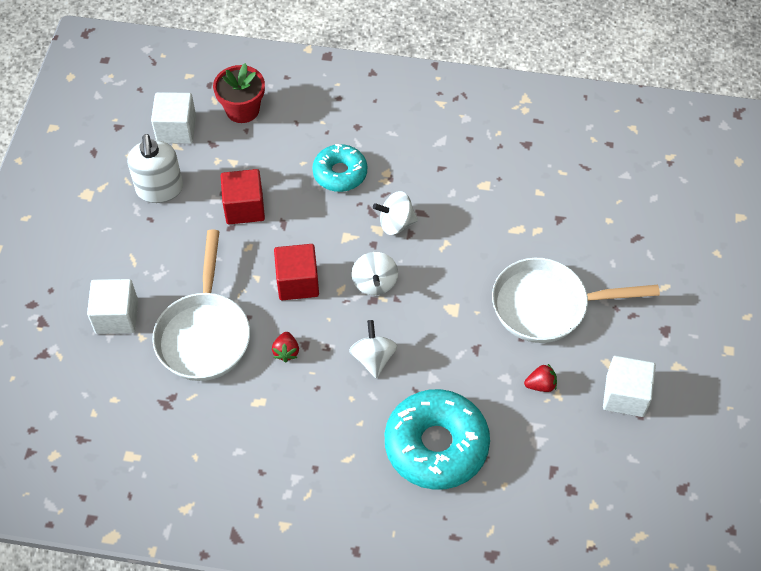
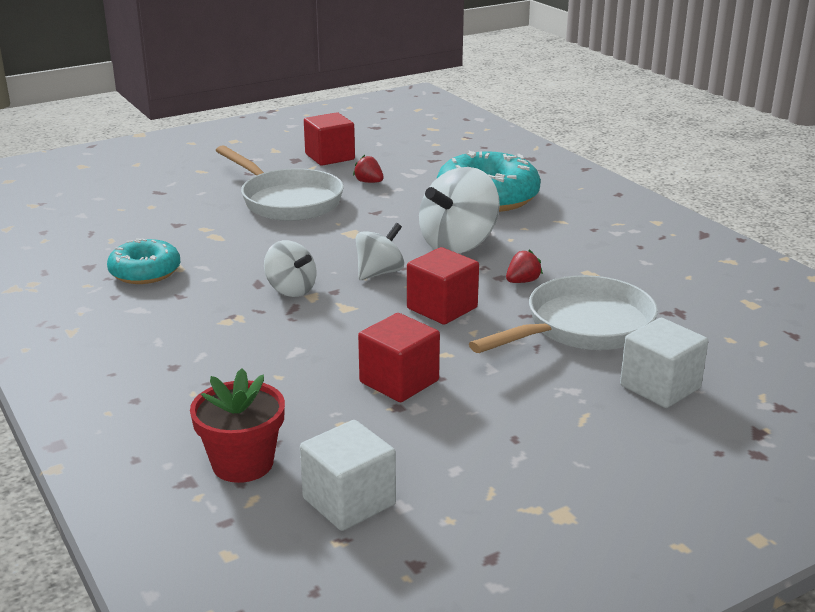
camera: 130 degrees left, 30 degrees down
(160, 189) = (463, 456): white soap dispenser -> none
(340, 173) = (263, 346): turquoise donut -> turquoise donut (145, 272)
(373, 358) = (458, 244): white spinning top -> white spinning top, size x1.67
(625, 395) = (330, 157): white cube -> red cube

